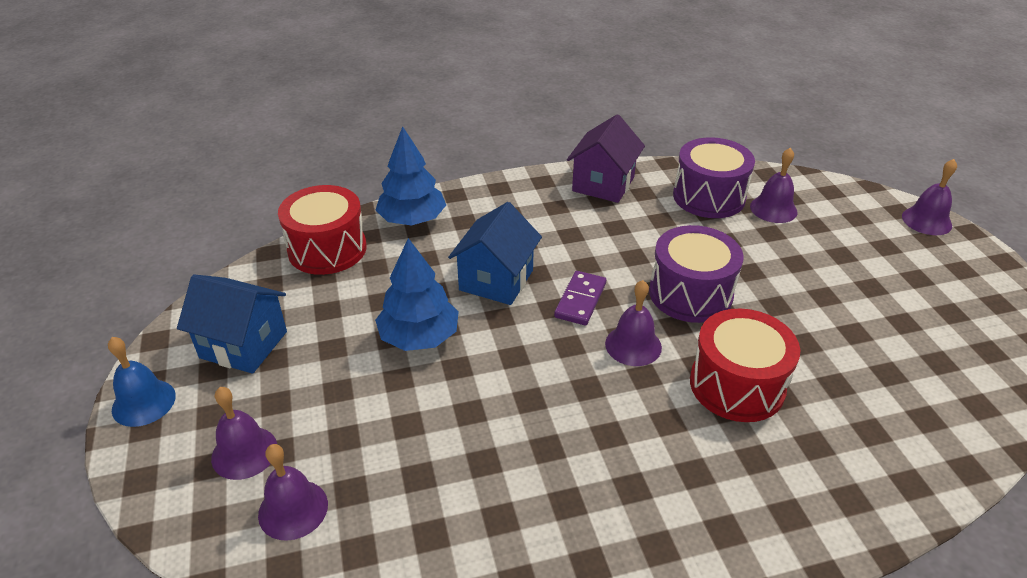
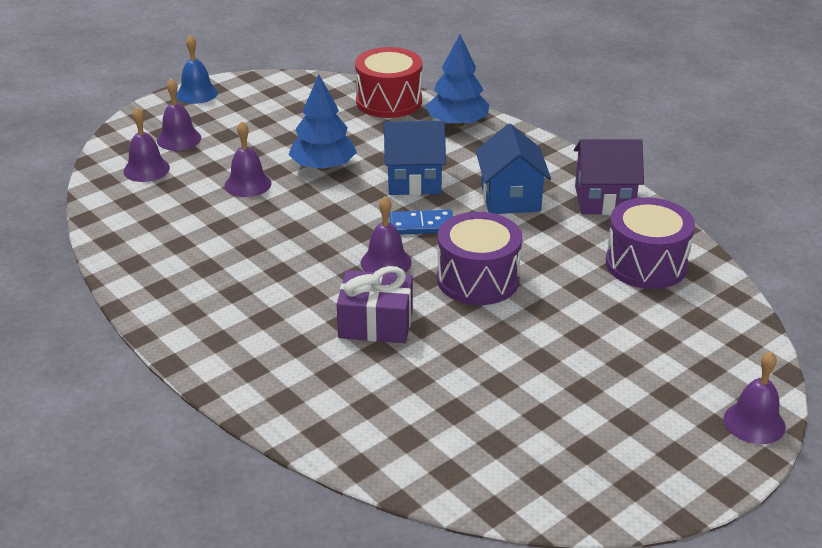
camera: 65 degrees right, 5 degrees down
(244, 345) = (267, 106): blue house -> blue house (510, 198)
(580, 300) = (421, 225): purple domino -> blue domino
(737, 385) = (376, 323): red drum -> purple gift
(773, 209) = (665, 308): purple bell -> purple bell (248, 184)

